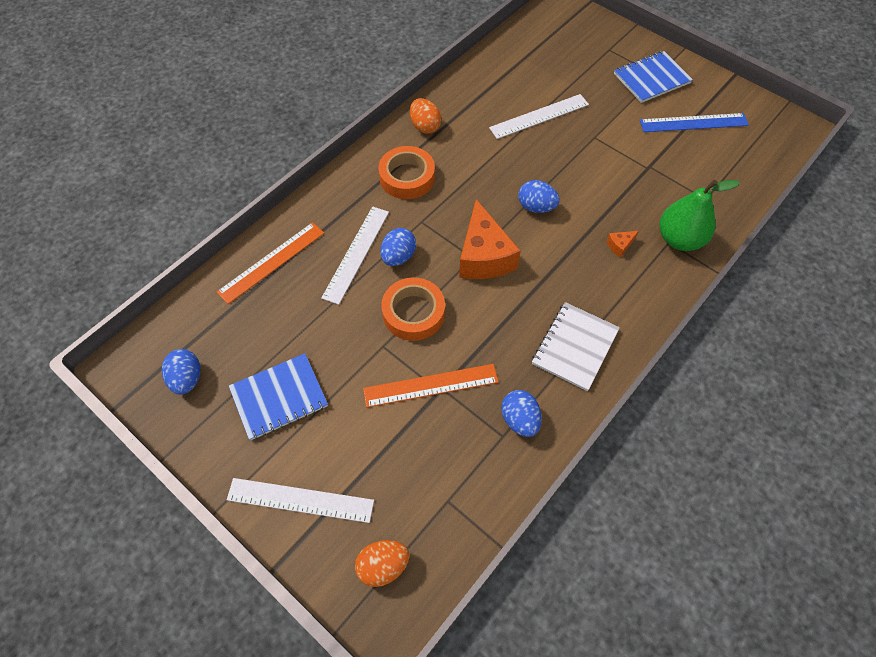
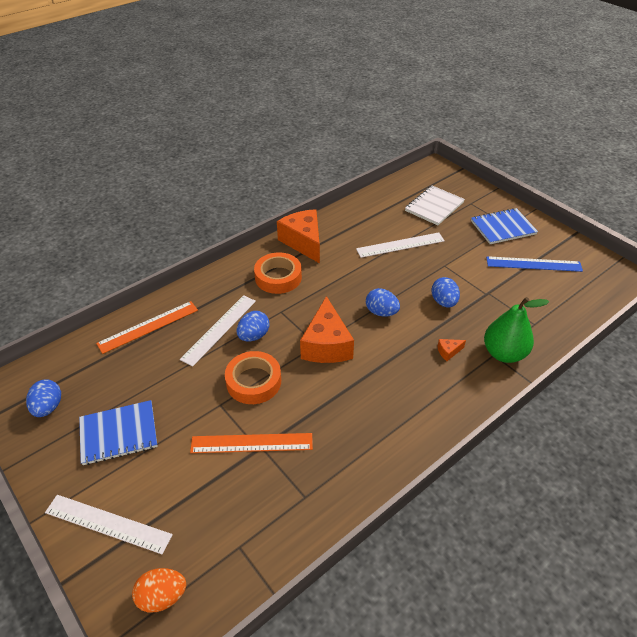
camera: 10 degrees right, 15 degrees down
(425, 126) = (303, 242): orange egg -> orange cheese
(519, 420) = (323, 485): blue egg -> blue egg (444, 302)
(575, 347) = (389, 430): white notebook -> white notebook (434, 206)

